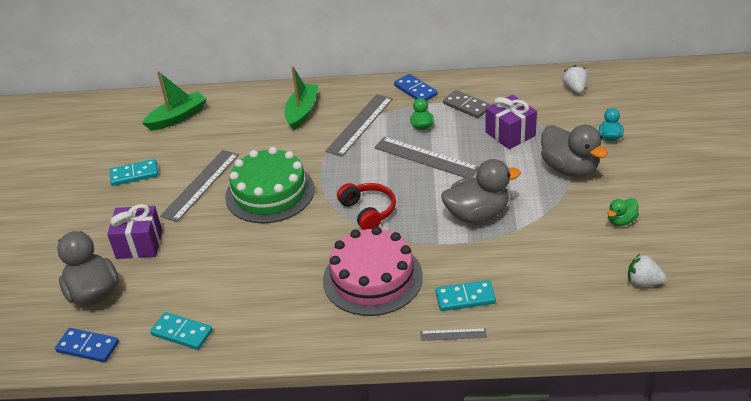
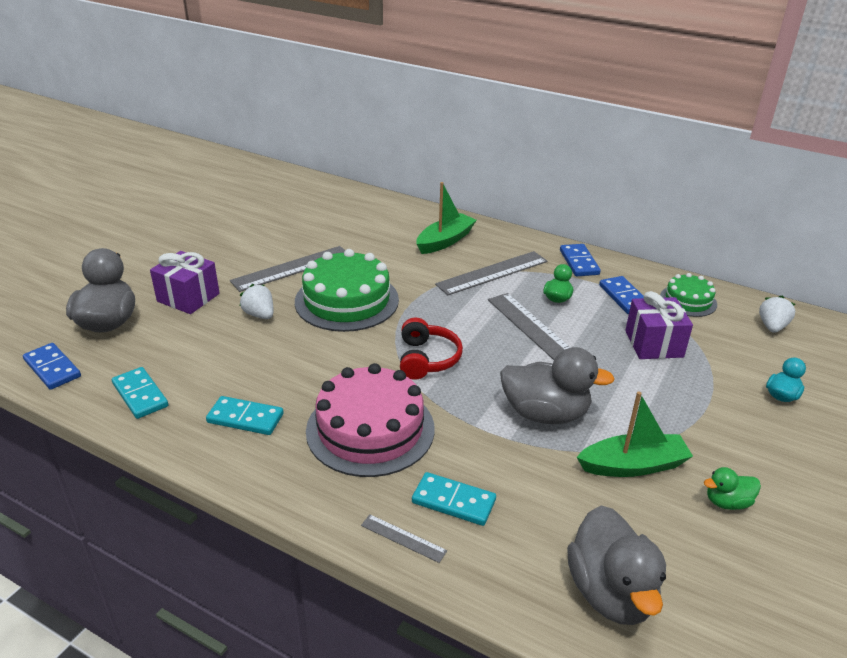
camera: 25 degrees right, 5 degrees down
(134, 174) = (245, 237): turquoise domino -> turquoise domino (245, 418)
(177, 117) = (328, 205): green boat -> green boat (633, 465)
(466, 106) = (624, 297): grey domino -> blue domino
(510, 91) = (688, 300): none -> green cake
(569, 168) = (701, 410): grey duck -> grey duck (611, 592)
(643, 282) = (704, 597): white strawberry -> white strawberry (259, 315)

